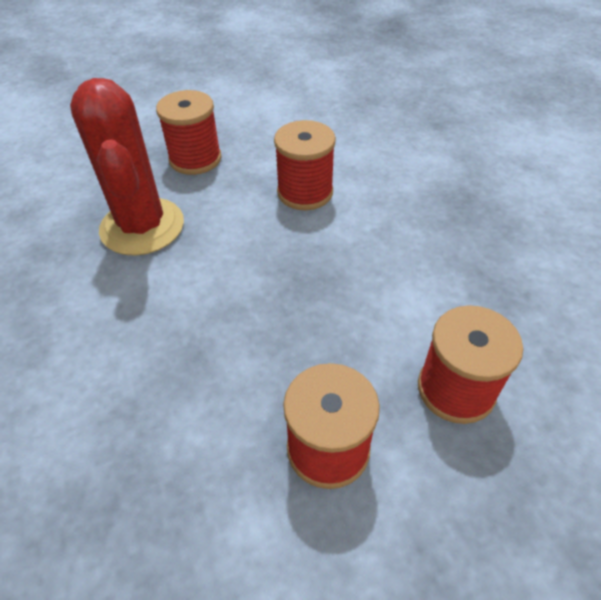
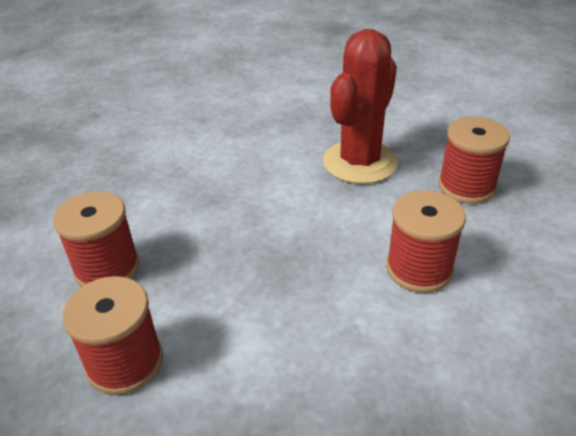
camera: 95 degrees right, 10 degrees down
(142, 226) = (360, 162): red cactus -> red cactus turned 45 degrees counterclockwise

